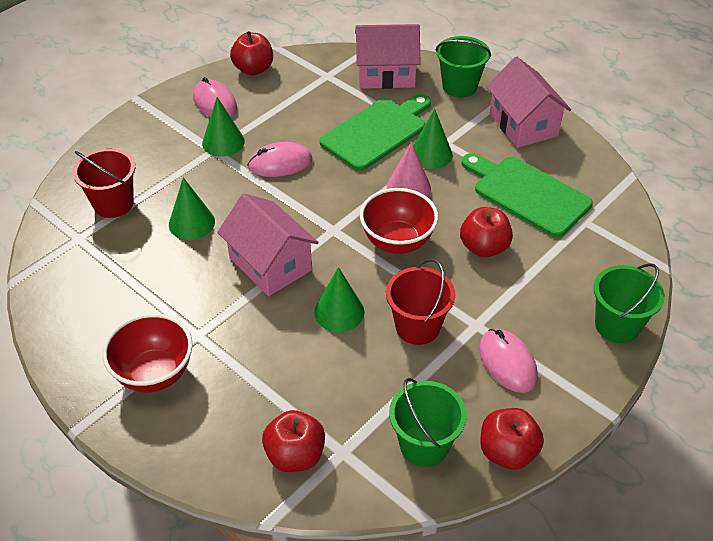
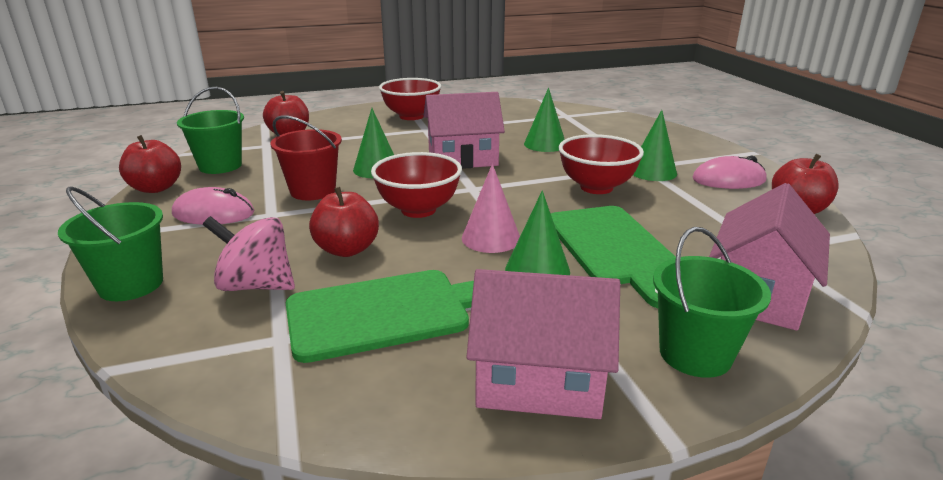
camera: 120 degrees right, 20 degrees down
(113, 204) = (595, 127): red bucket -> none
(280, 163) = (596, 187): pink mouse -> red bowl
(558, 263) = (256, 285): none -> pink spinning top

